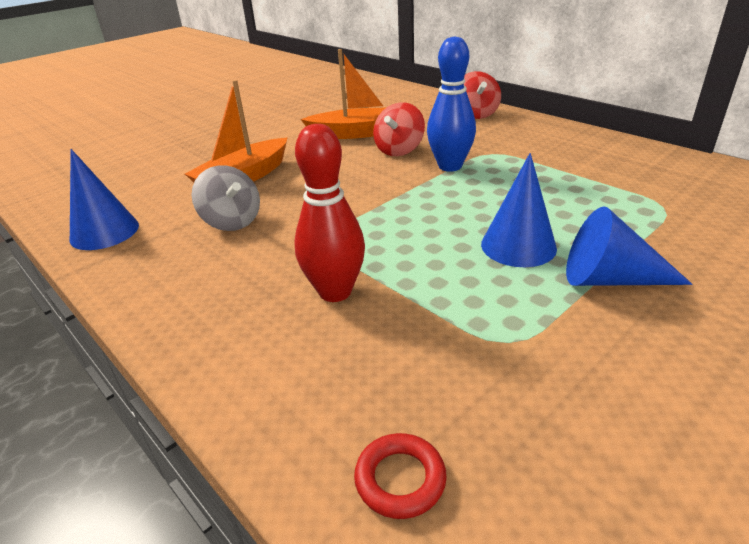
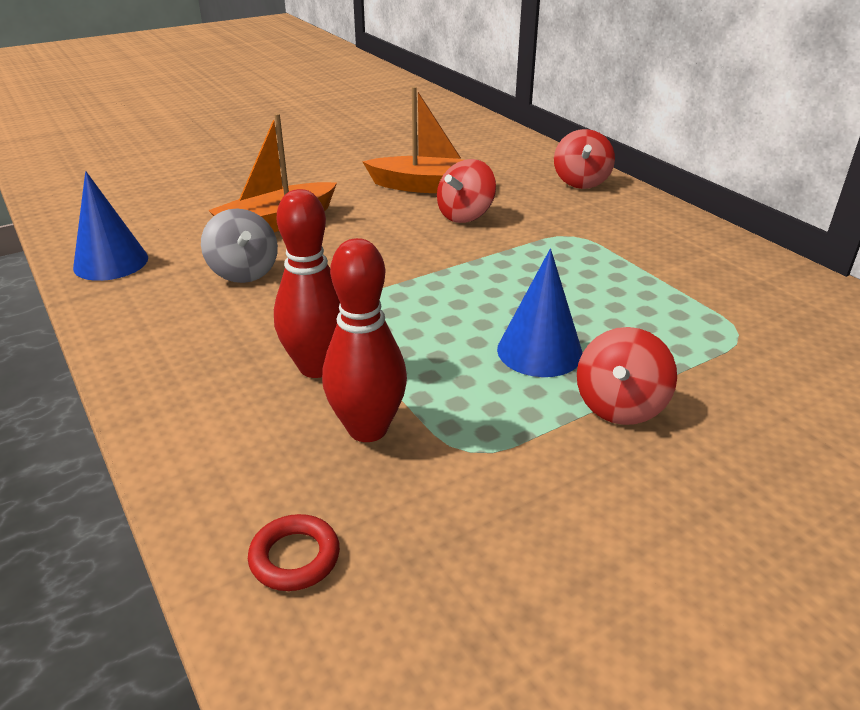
camera: 10 degrees right, 0 degrees up
(407, 339) = (367, 429): none -> red bowling pin
(450, 166) = (514, 244): blue bowling pin -> none
(609, 279) = (620, 406): blue cone -> red spinning top

